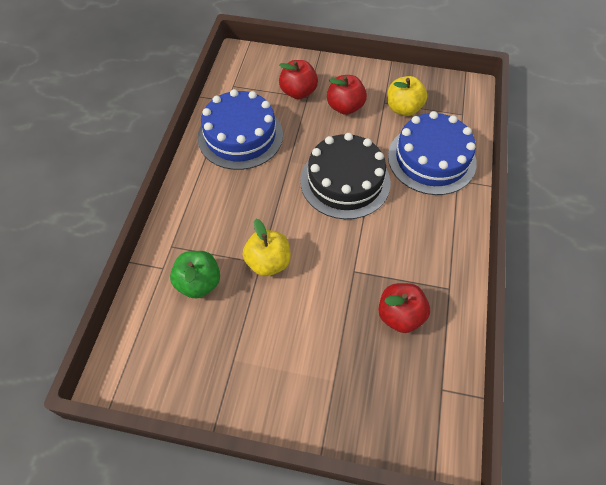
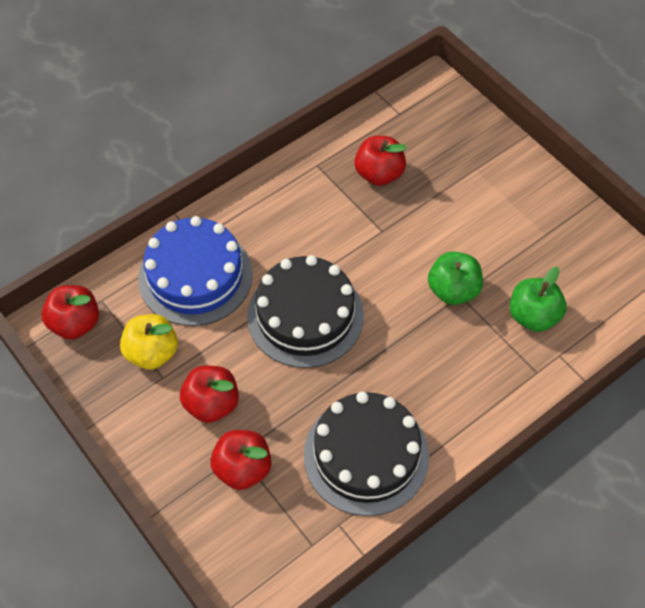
camera: 140 degrees left, 0 degrees up
(240, 136) = (366, 455): blue cake -> black cake
(268, 262) = (453, 290): yellow apple -> green apple
(458, 95) = (75, 323): none -> red apple

